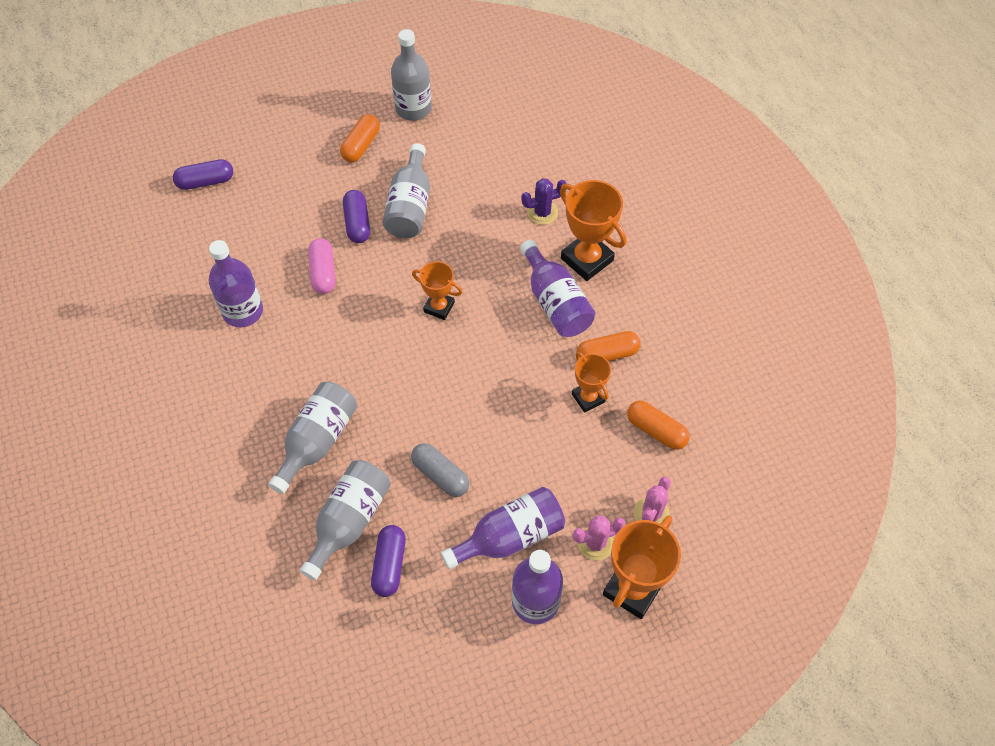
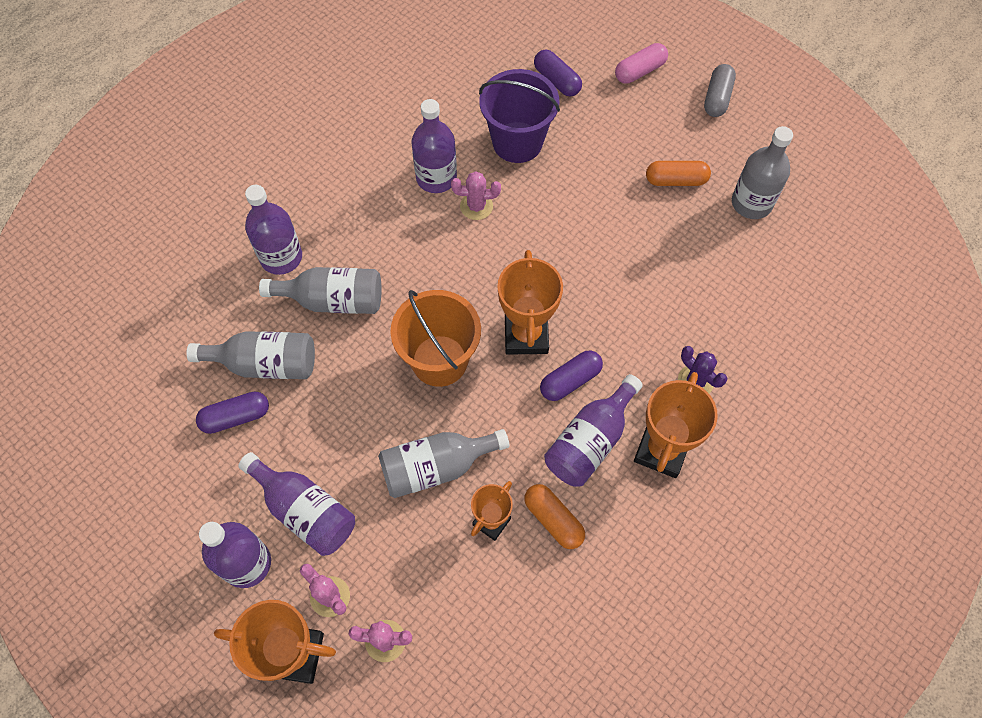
camera: 65 degrees right, 5 degrees up
(244, 469) = (281, 257): none -> purple bottle
(248, 236) = (517, 142): none -> purple bucket
(293, 293) = (476, 206): none -> pink cactus
(323, 272) = (511, 219): pink capsule -> pink capsule (640, 71)
(357, 223) = (582, 221): purple capsule -> purple capsule (570, 381)
(410, 206) = (629, 256): grey bottle -> grey bottle (436, 467)
(426, 379) = (439, 360): none -> orange bucket
(439, 307) = (526, 335): orange trophy -> orange trophy, size x1.66
(440, 475) = (343, 419): grey capsule -> grey capsule (717, 98)
(656, 430) = (485, 608): orange capsule -> none

